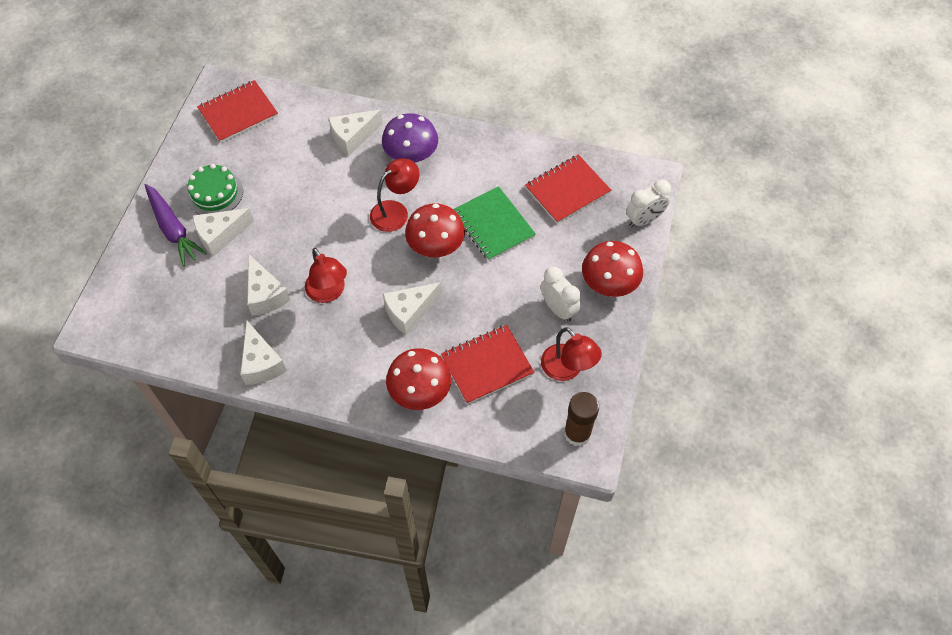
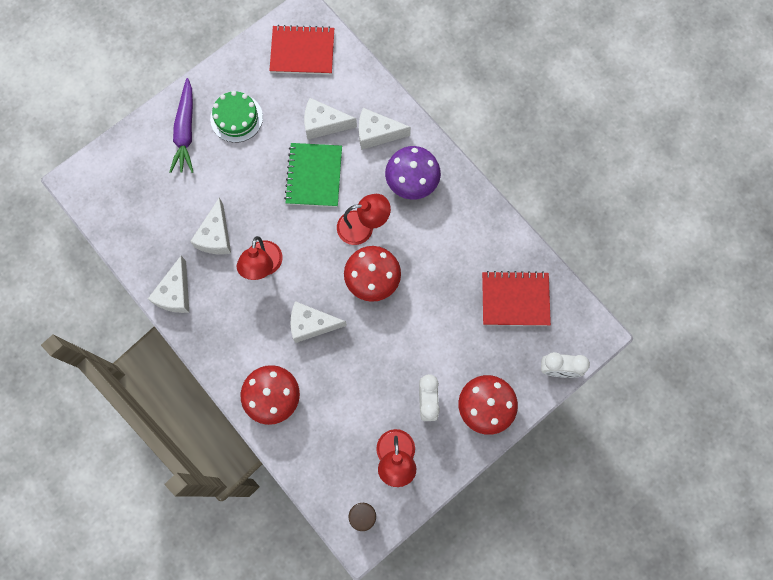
camera: 35 degrees right, 15 degrees up
(220, 235) = (216, 160): white cheese -> white cheese (324, 124)
(487, 365) = (337, 411): red notebook -> none
(493, 225) = (431, 291): green notebook -> green notebook (314, 176)

